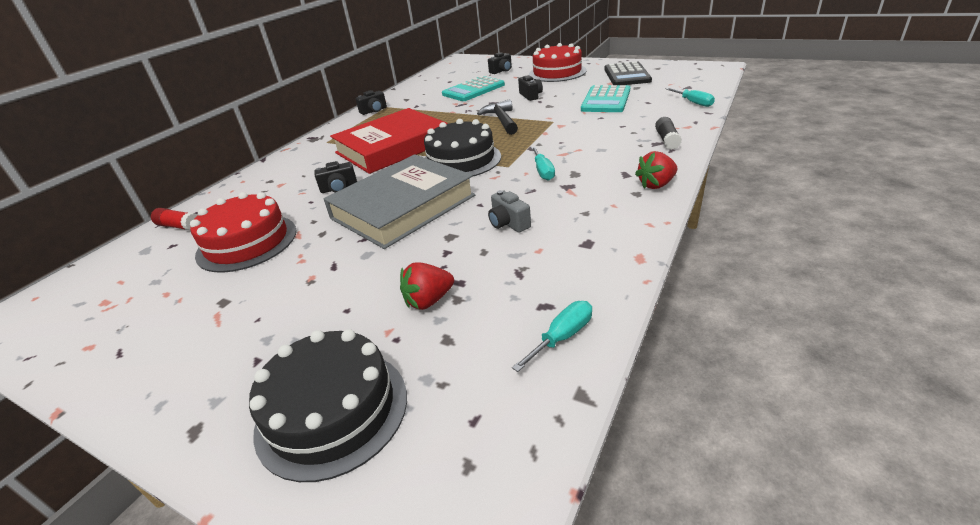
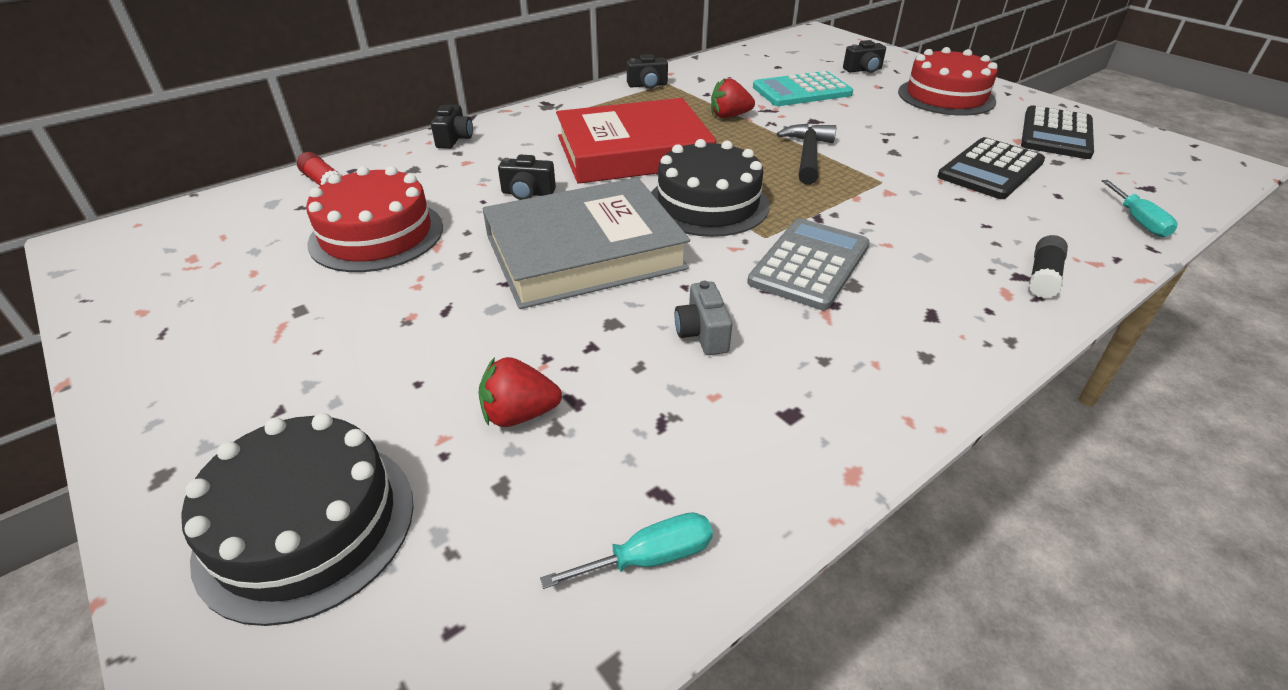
camera: 20 degrees right, 5 degrees up
(531, 96) = (878, 126): black camera -> black camera (454, 139)
(543, 171) = (809, 264): turquoise screwdriver -> grey calculator
(606, 100) = (991, 169): turquoise calculator -> black calculator
(656, 185) = (968, 353): red strawberry -> red strawberry (729, 116)

